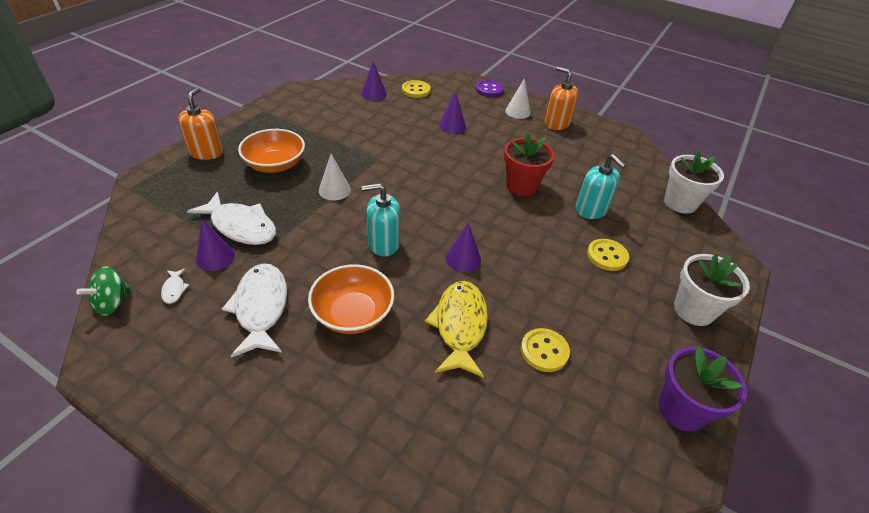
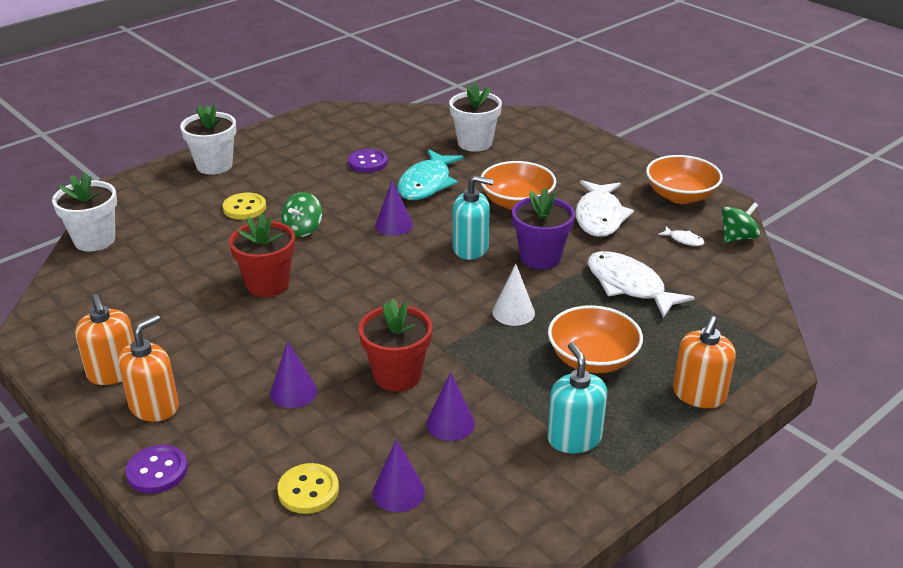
camera: 160 degrees left, 10 degrees down
(155, 365) = (680, 196): none -> orange bowl
(174, 289) = (684, 240): white fish -> white fish turned 120 degrees clockwise
(215, 257) = (651, 260): purple cone -> purple cone (450, 423)
(398, 140) = (397, 375): none -> red flower pot
(434, 428) = (474, 143): none -> white flower pot
(460, 326) = (427, 183): yellow fish -> turquoise fish
(518, 111) = (154, 407): white cone -> orange soap dispenser
(537, 240) = (303, 229): none -> green spinning top
(544, 351) = (367, 162): yellow button -> purple button
(591, 210) = (210, 248): turquoise soap dispenser -> turquoise soap dispenser (574, 438)
(681, 410) = (296, 127): purple flower pot -> purple flower pot (540, 257)

